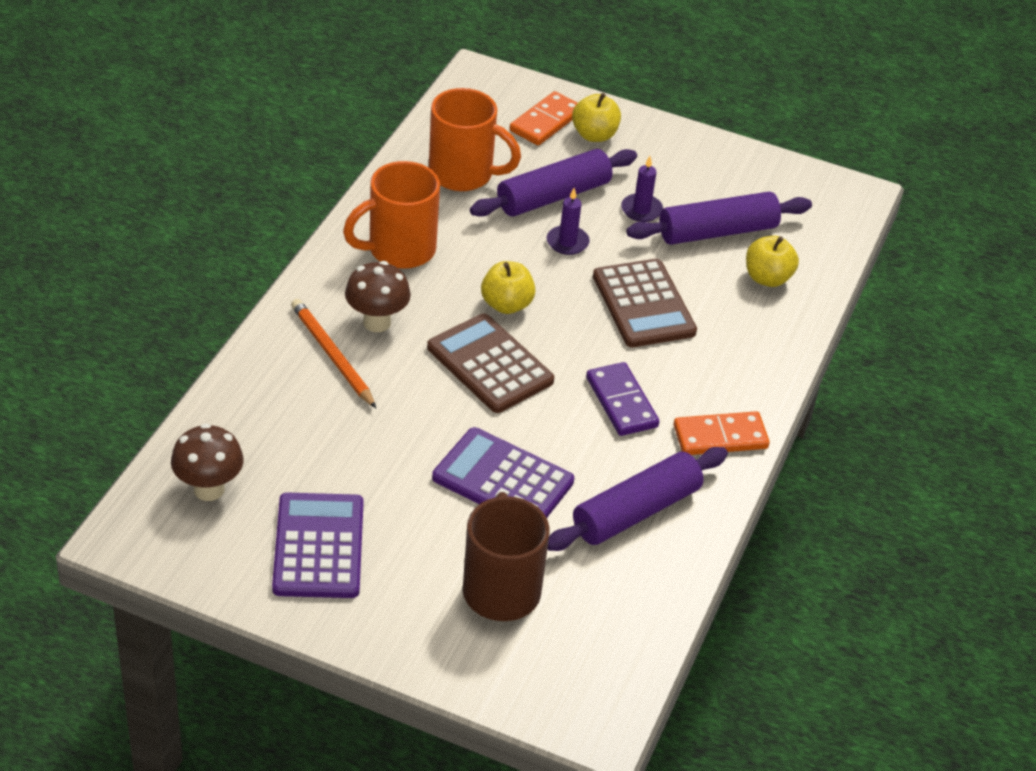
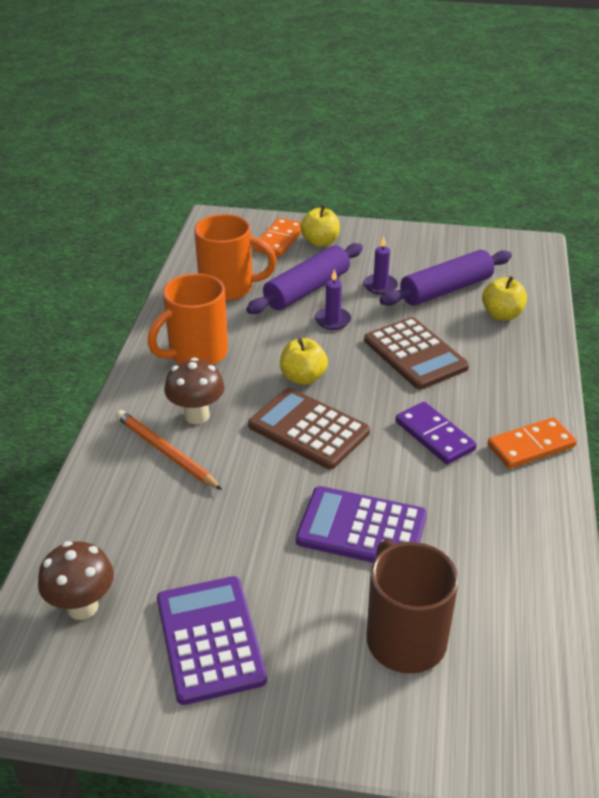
camera: 10 degrees left, 5 degrees down
(636, 511) = (493, 529): purple rolling pin -> none

